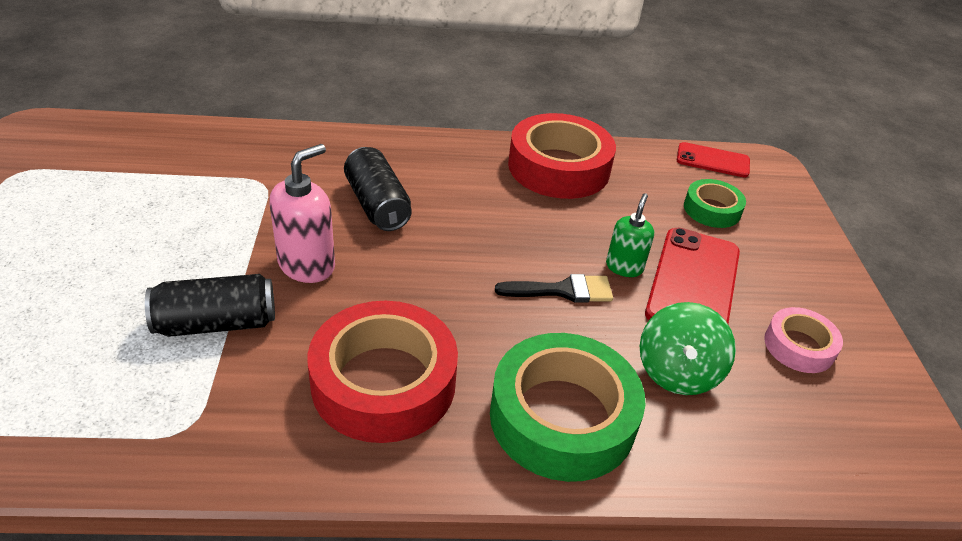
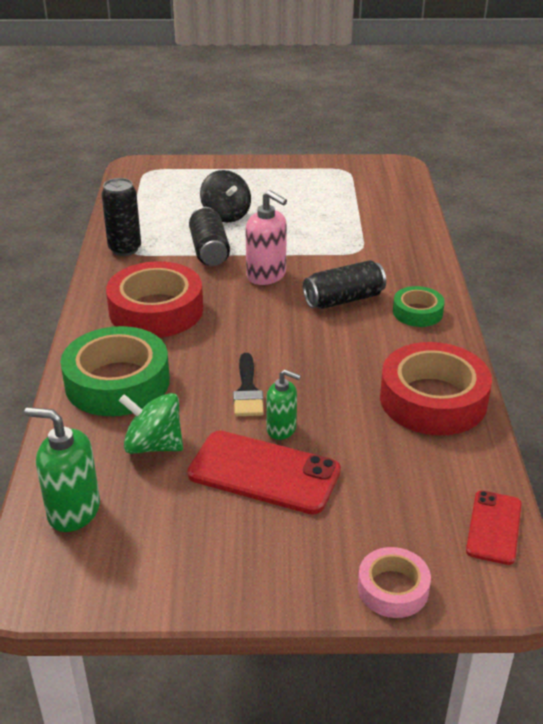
camera: 95 degrees right, 5 degrees down
(103, 303) = (226, 215): none -> black spinning top
(175, 436) = (125, 249): none -> black can
(712, 209) = (388, 507): green tape -> green tape (417, 312)
(799, 346) = (178, 532): pink tape -> pink tape (393, 588)
(809, 441) = (73, 511): none -> green soap dispenser

